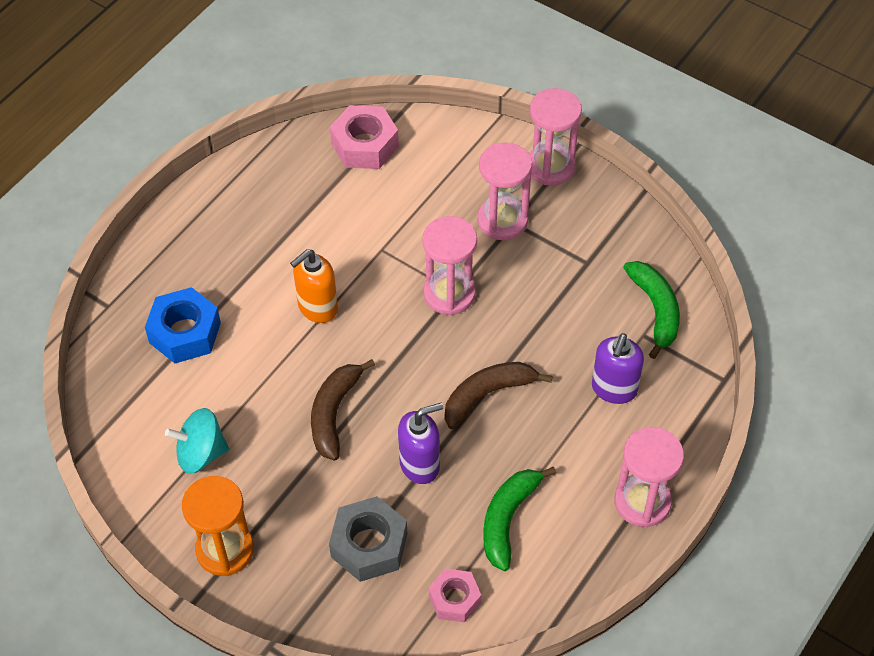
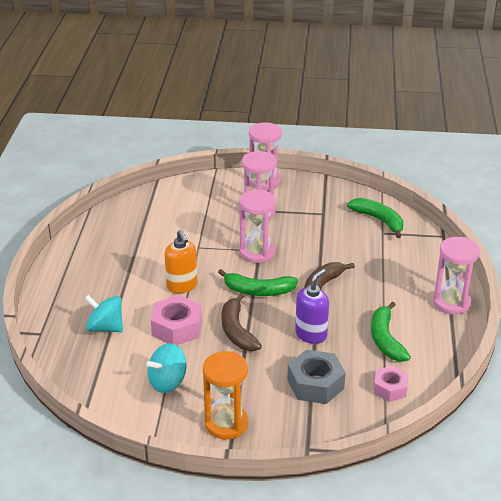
camera: 30 degrees left, 20 degrees down
(185, 332) = (105, 328): blue nut -> turquoise spinning top
(317, 307) = (182, 286): orange soap dispenser -> orange soap dispenser turned 45 degrees counterclockwise
(365, 145) = (146, 205): pink nut -> pink nut (177, 328)
(405, 360) = (258, 291): none -> green banana
(614, 389) = (389, 260): purple soap dispenser -> none

